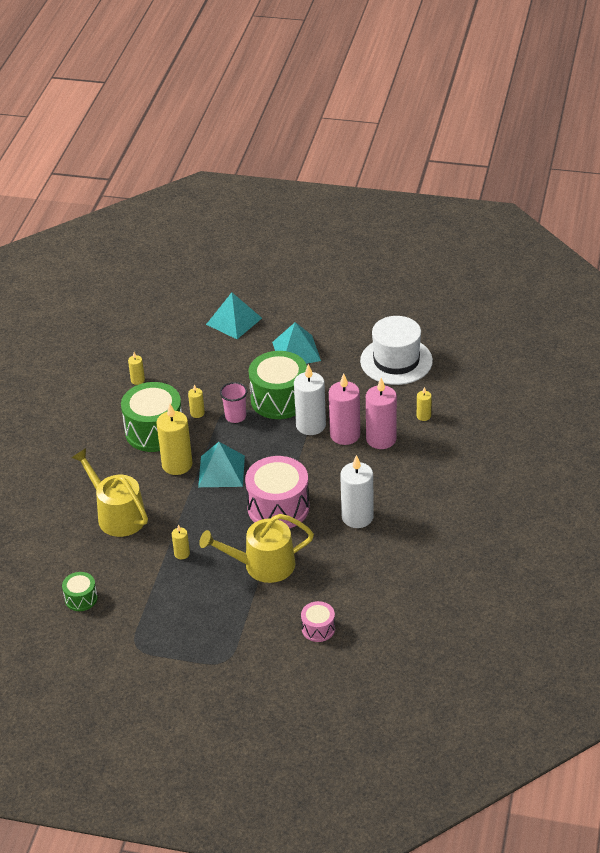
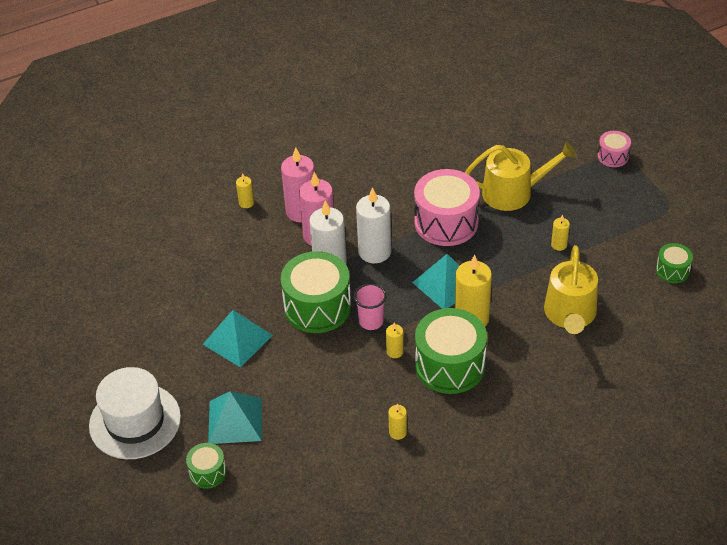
camera: 130 degrees left, 5 degrees up
(211, 295) = (208, 472): none -> green drum
(263, 565) = (513, 192): yellow watering can -> yellow watering can turned 45 degrees counterclockwise
(318, 629) = (534, 128): pink drum -> pink drum (613, 156)
(357, 517) = (405, 173): white candle -> white candle (374, 252)
(396, 361) = (187, 262): white hat -> white hat (135, 421)

